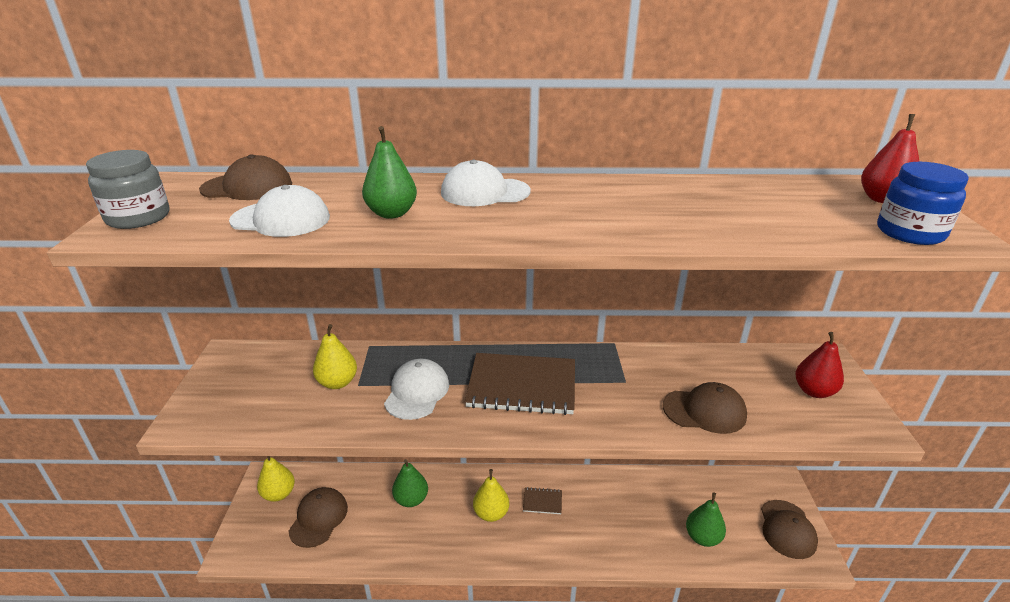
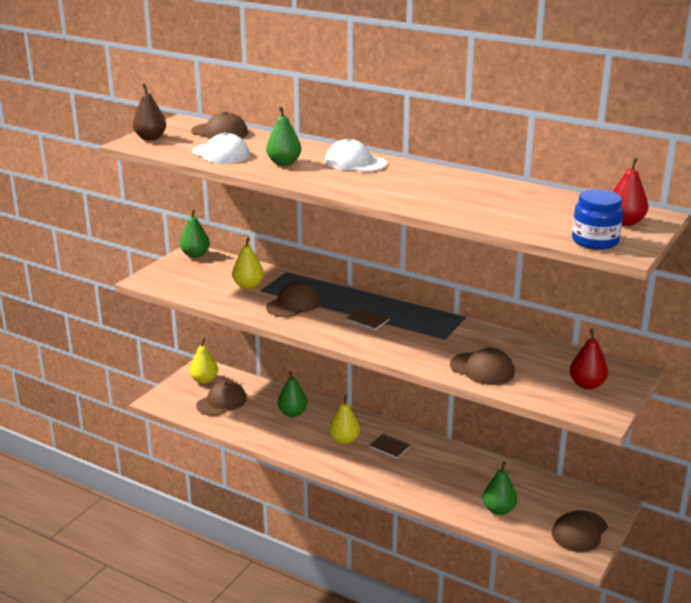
camera: 30 degrees right, 5 degrees down
(138, 218) = (150, 138): grey jar -> brown pear
(233, 356) = (195, 255): none -> green pear
(417, 392) = (293, 304): white cap -> brown cap
(522, 385) = (367, 320): brown notebook -> brown notebook, size x0.44

